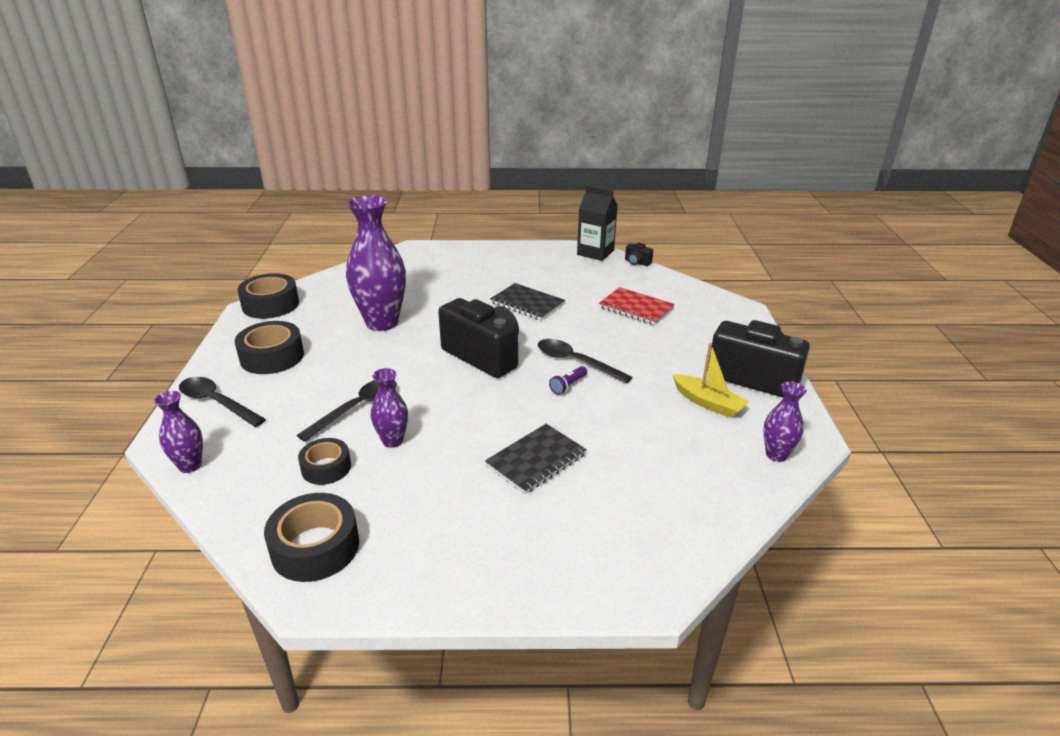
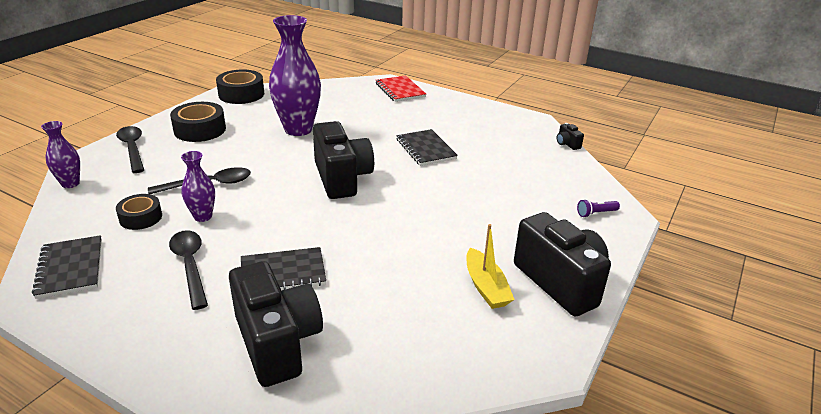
camera: 30 degrees right, 0 degrees up
(315, 547) = (70, 268): black tape -> black notebook
(568, 386) = (379, 225): purple flashlight -> purple flashlight (596, 213)
(576, 362) = (409, 209): black spoon -> black spoon (190, 266)
(595, 252) = (537, 125): black carton -> none
(604, 518) = (277, 342): none -> black camera
(636, 308) = (518, 182): red notebook -> red notebook (400, 90)
(776, 455) = (496, 361): purple vase -> none

